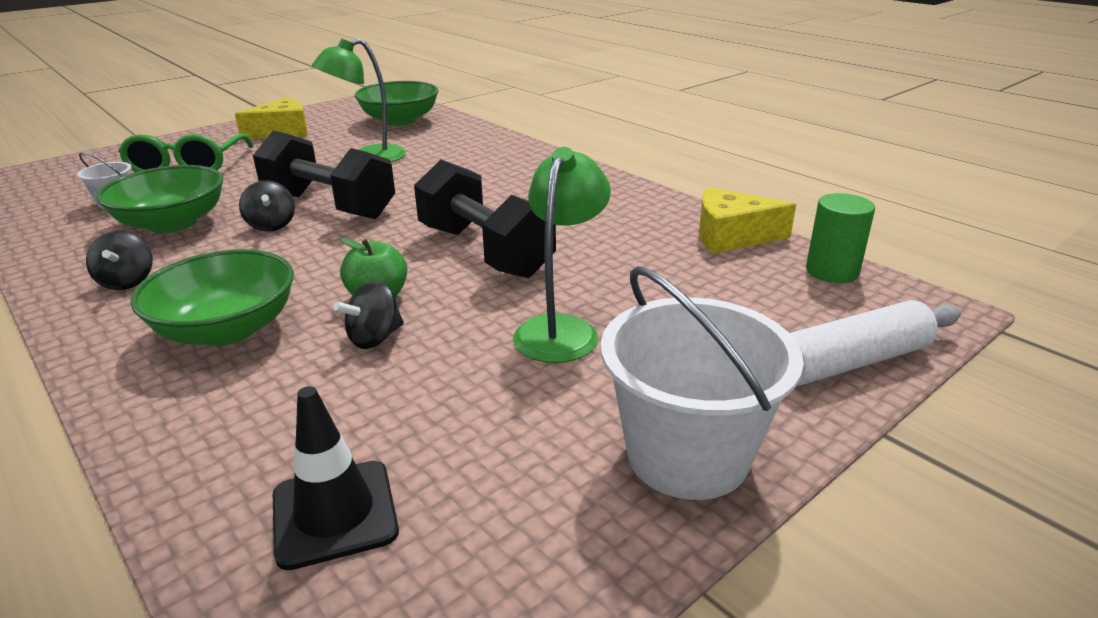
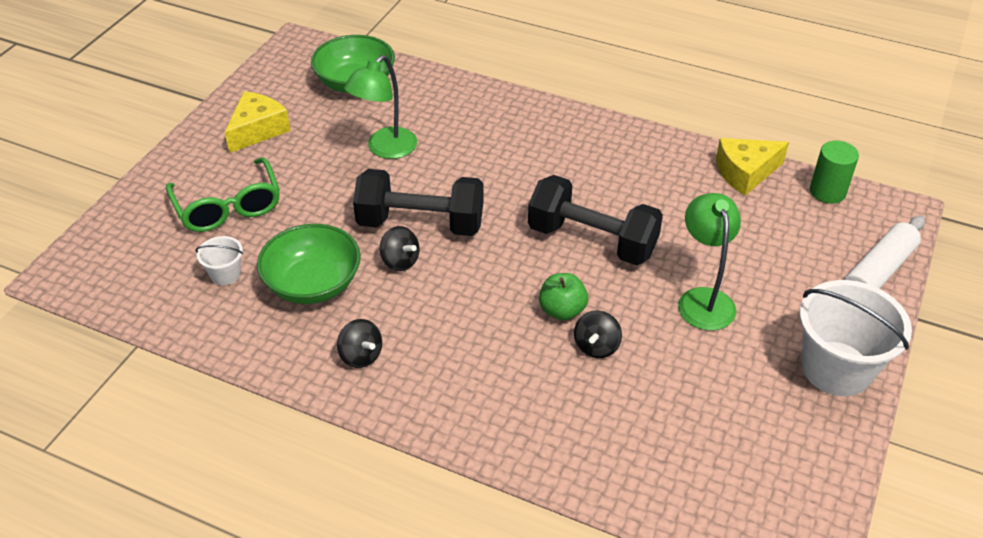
camera: 25 degrees left, 15 degrees up
(227, 329) = (491, 373): green bowl -> none
(334, 513) = (695, 469): black traffic cone -> none

